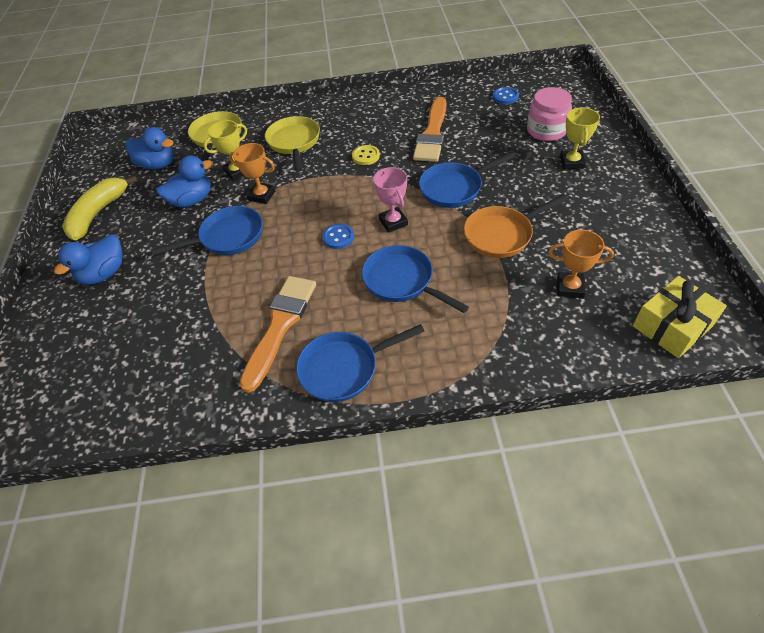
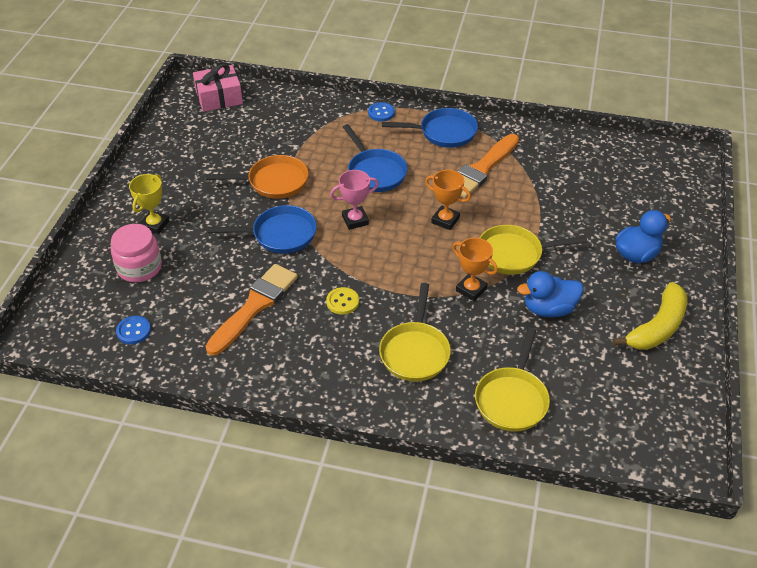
camera: 165 degrees left, 5 degrees down
(158, 165) = (591, 377): blue duck -> none
(227, 237) = (514, 254): blue pan -> yellow pan
(237, 172) = (493, 331): yellow trophy -> none
(338, 237) = (410, 222): blue button -> blue button (381, 113)
(393, 222) = (355, 220): pink trophy -> pink trophy turned 75 degrees clockwise
(570, 287) = (258, 134): orange trophy -> orange trophy (445, 220)
(672, 326) = (219, 97): yellow gift -> pink gift

